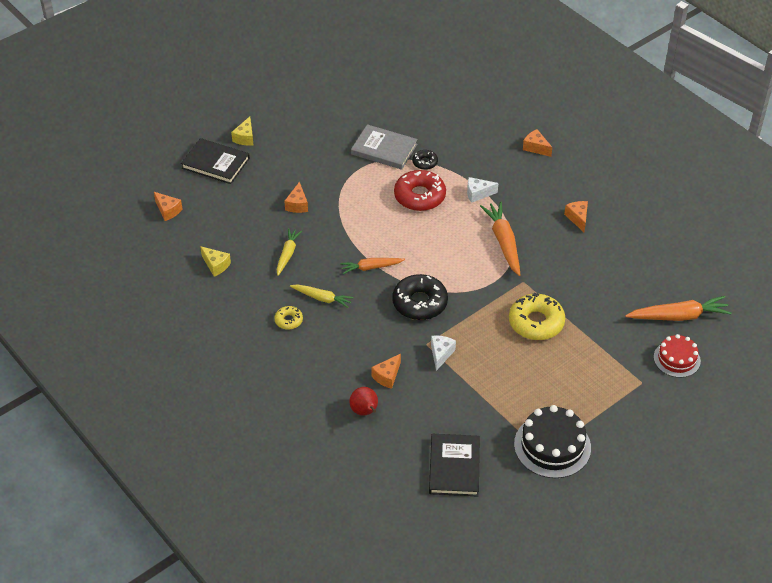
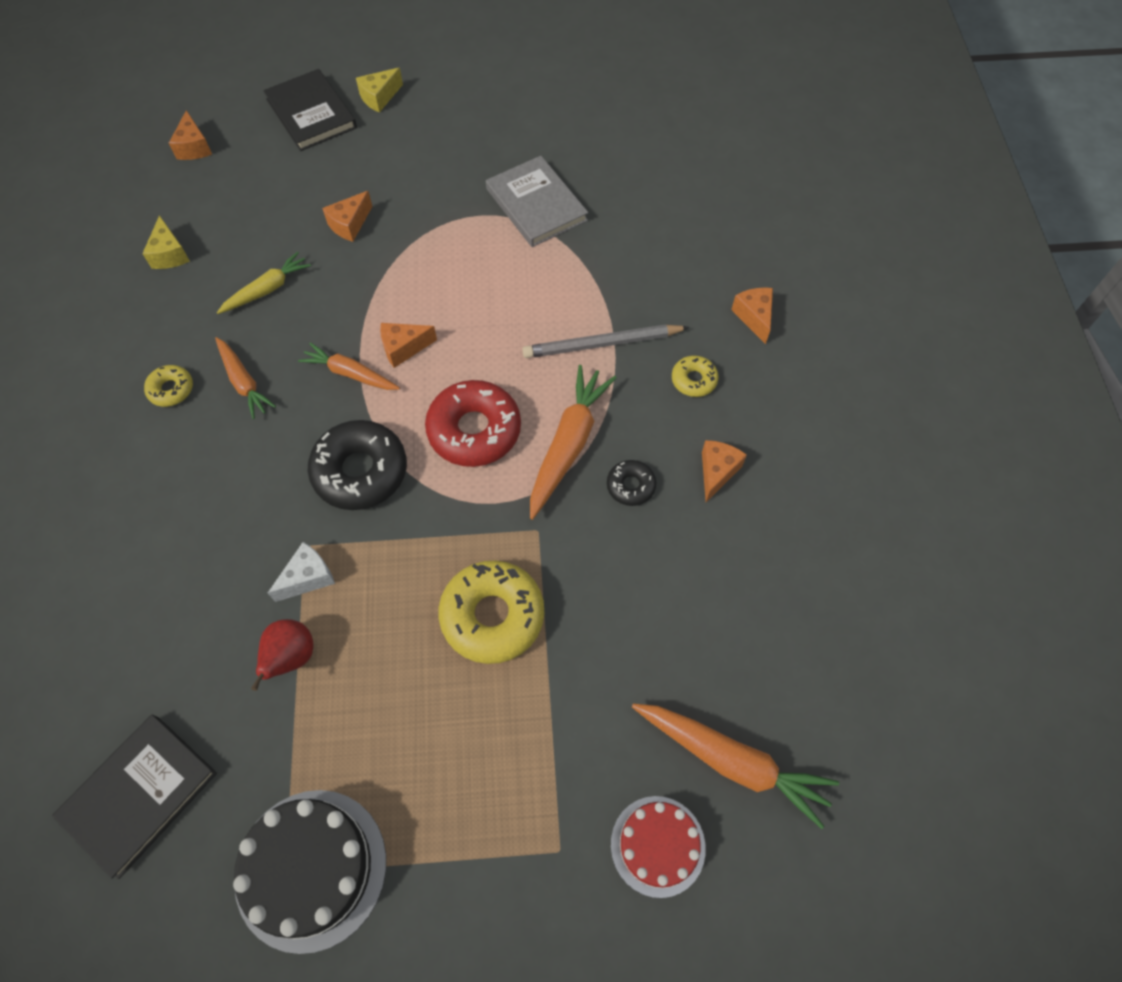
camera: 35 degrees right, 15 degrees up
(322, 298) = (243, 382): yellow carrot -> orange carrot
(365, 411) = (119, 603): red pear -> red pear (291, 657)
(387, 376) = (203, 564): orange cheese -> orange cheese (403, 348)
(419, 196) = (518, 301): red donut -> red donut (474, 430)
(425, 162) = (572, 254): black donut -> black donut (630, 486)
(478, 194) = (602, 344): white cheese -> grey pencil
(533, 187) = (693, 380): none -> yellow donut

